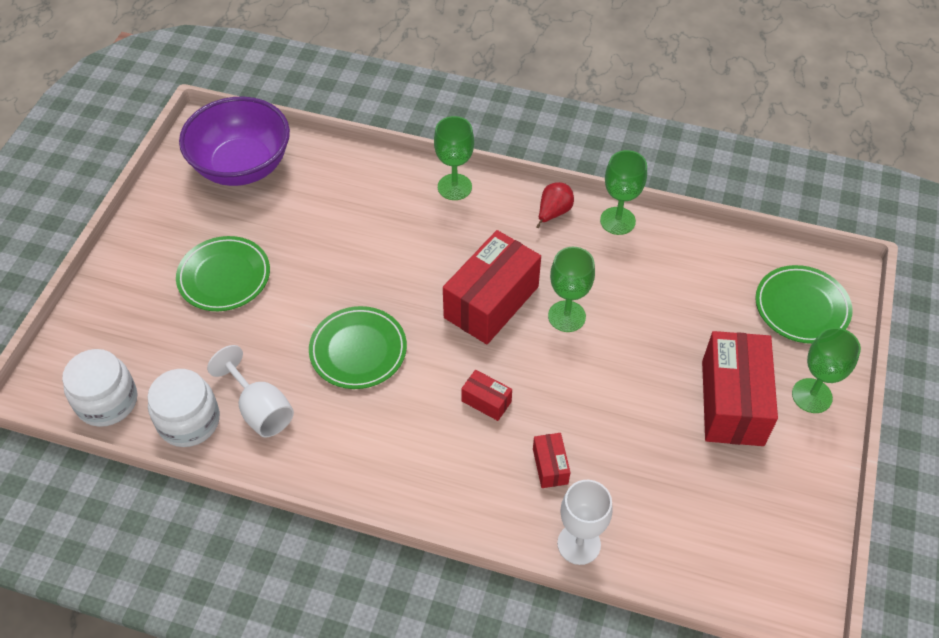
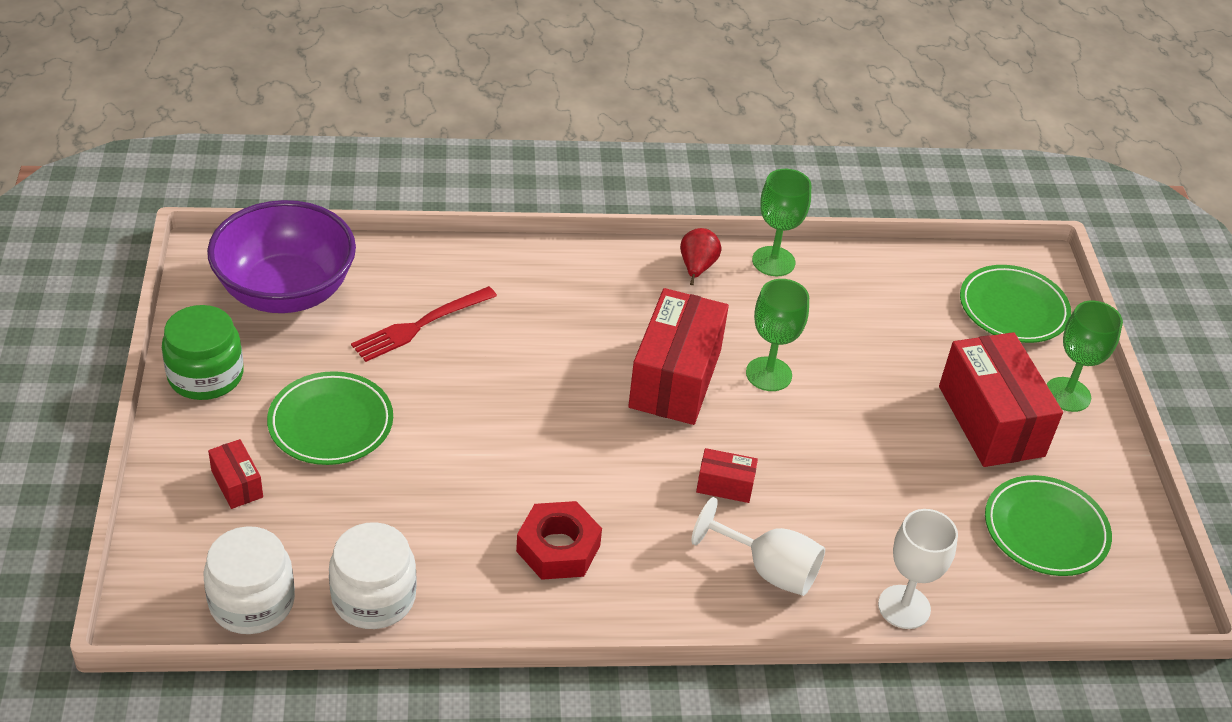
camera: 25 degrees left, 10 degrees down
(158, 219) = (205, 375): none -> green jar
(260, 409) = (458, 561): white goblet -> white goblet (768, 569)
(323, 214) = (420, 325): none -> red fork
(336, 419) = (558, 548): none -> red nut
(358, 350) = (545, 467): green plate -> green plate (1045, 530)
(454, 187) = (566, 263): green goblet -> none
(550, 466) = (831, 535): red box -> red box (237, 484)

